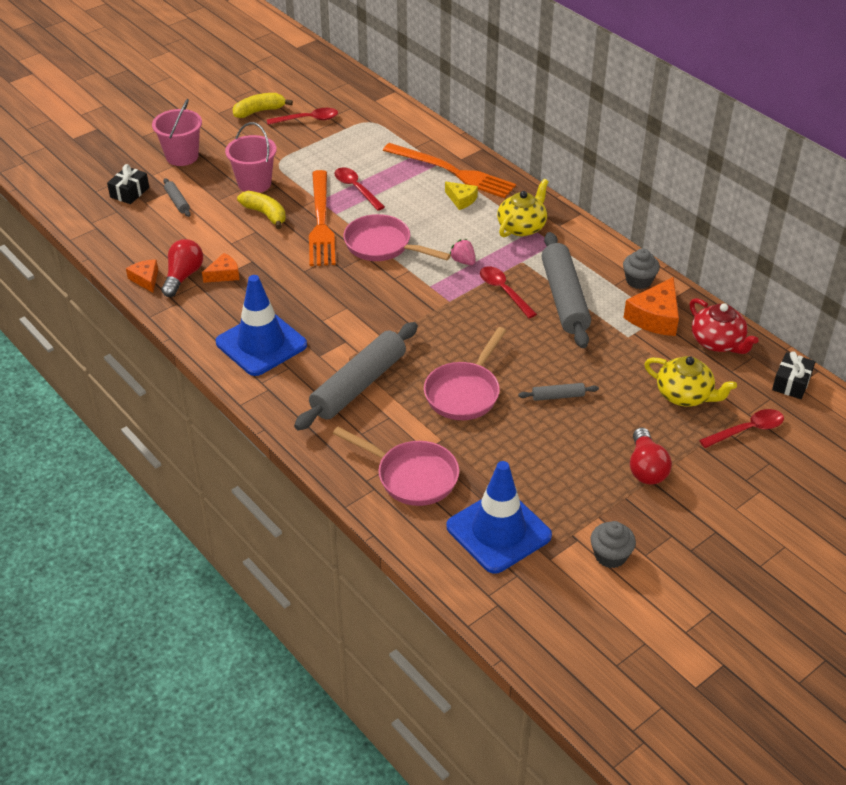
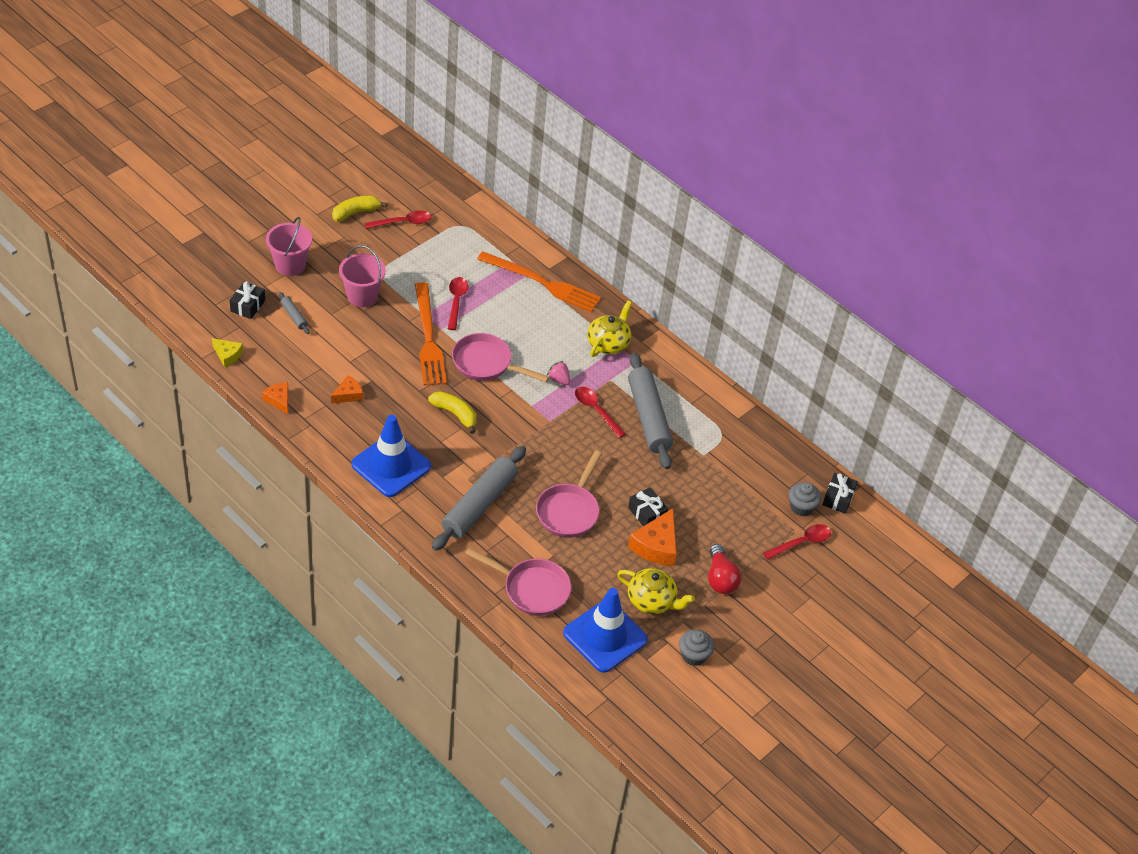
camera: 10 degrees left, 5 degrees up
(183, 276) = (312, 397): red light bulb -> none
(265, 214) = (376, 330): yellow banana -> yellow banana (455, 414)
(356, 188) = (456, 302): red spoon -> red spoon turned 45 degrees clockwise
(461, 200) = (552, 314): yellow cheese -> yellow cheese (227, 355)
(558, 396) = (647, 513): grey rolling pin -> black gift
(639, 281) = (711, 399): grey cupcake -> grey cupcake (801, 507)
(655, 317) = (726, 436): orange cheese -> orange cheese (656, 546)
(685, 395) = (751, 511): yellow teapot -> yellow teapot (652, 600)
(717, 342) = (778, 460): red teapot -> none

